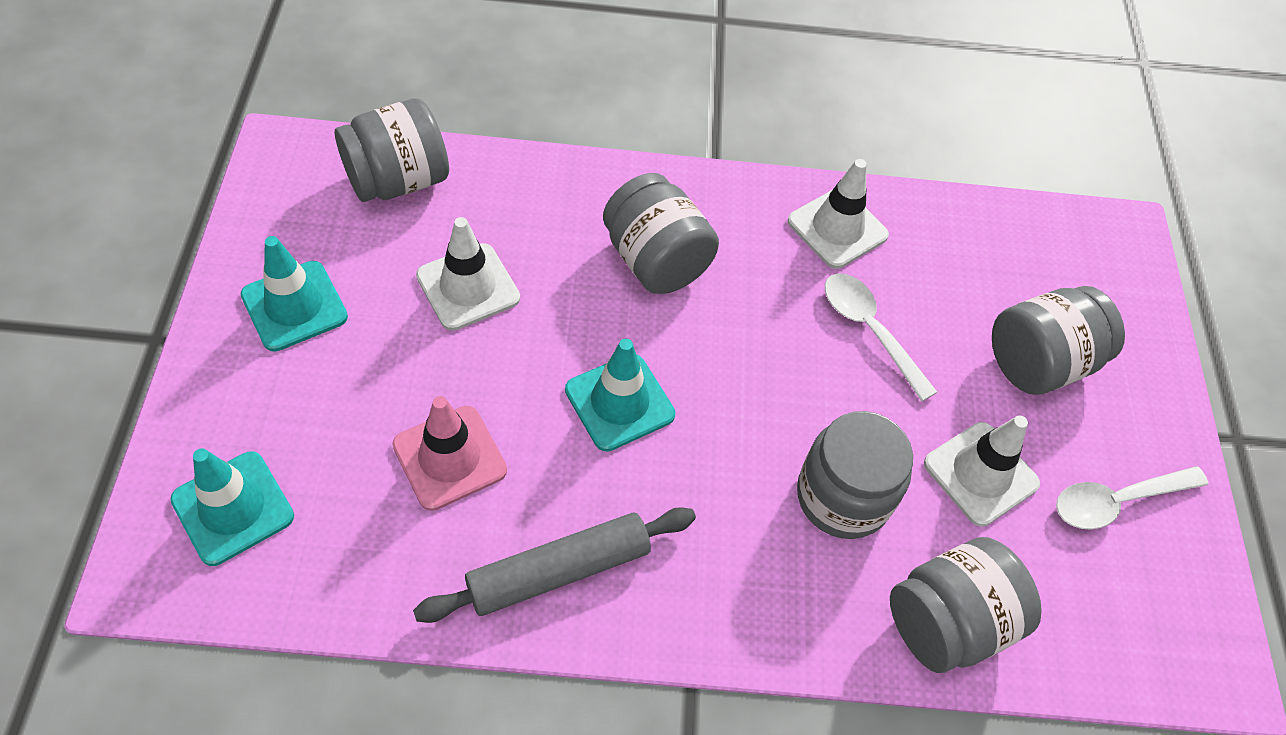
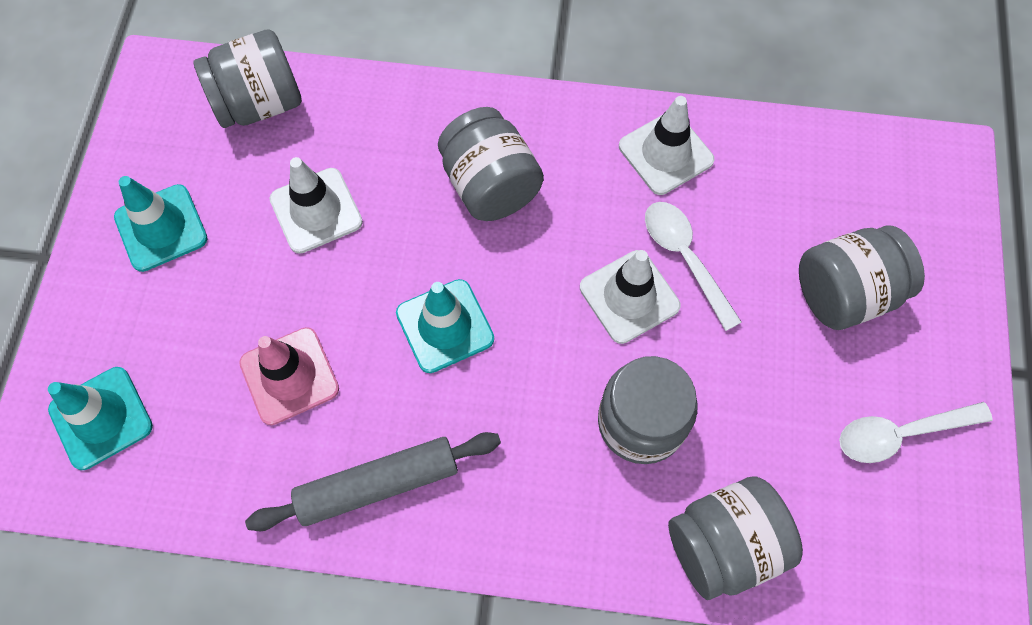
camera: 10 degrees right, 10 degrees up
(980, 474) = (773, 403): white traffic cone -> white traffic cone (629, 296)

